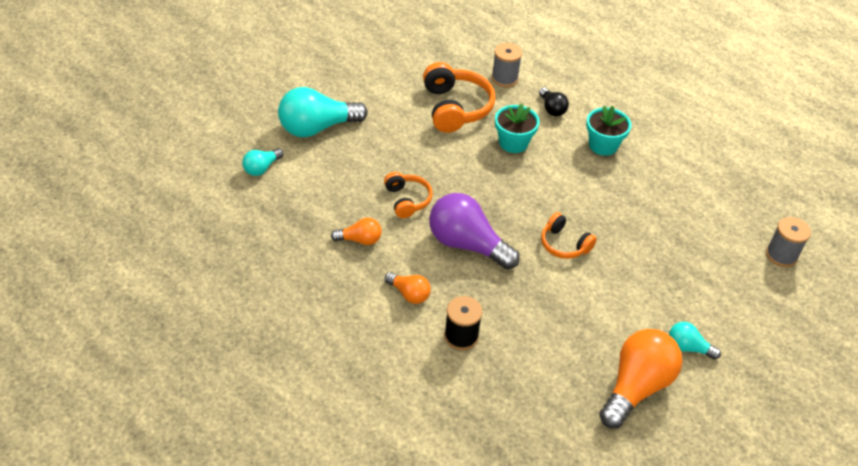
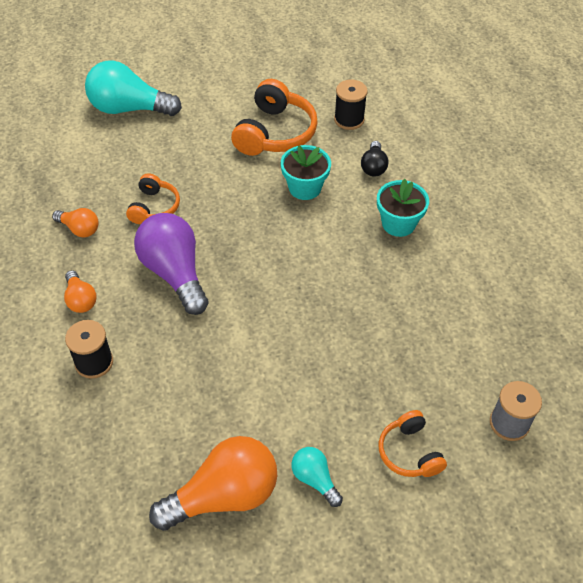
camera: 30 degrees right, 5 degrees up
(262, 168) = (50, 129): turquoise light bulb -> none
(504, 78) = (349, 119): grey spool -> black spool
(564, 244) = (272, 312): orange headphones -> orange headphones (409, 452)

